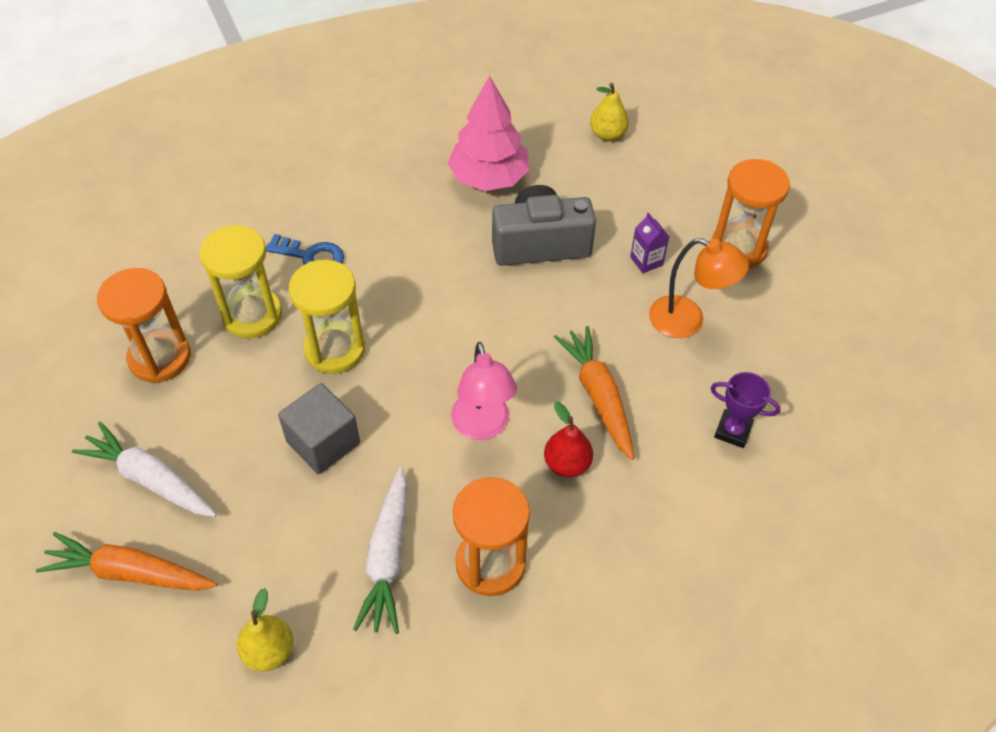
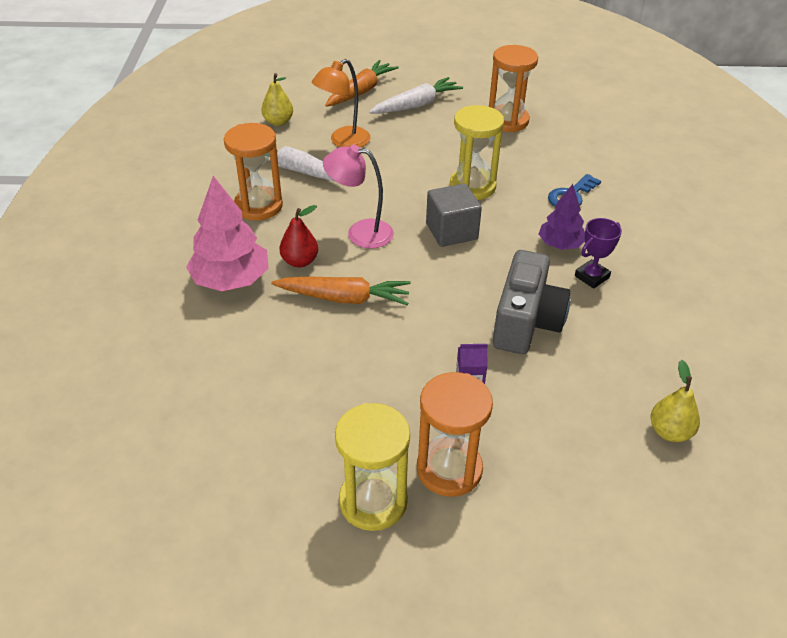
camera: 115 degrees right, 10 degrees down
(252, 315) = (525, 160): yellow hourglass -> yellow hourglass (373, 501)
(323, 442) = (397, 165): grey cube -> grey cube (451, 231)
(407, 246) = (560, 244): none -> purple tree
(489, 178) = (628, 317): pink tree -> pink tree (231, 280)
(687, 321) = (382, 385): orange lamp -> orange lamp (343, 141)
(732, 431) = (255, 362): purple trophy -> purple trophy (592, 277)

